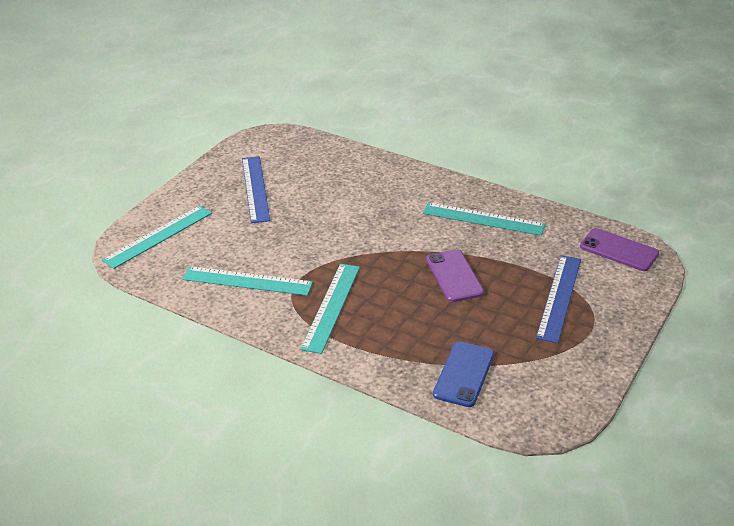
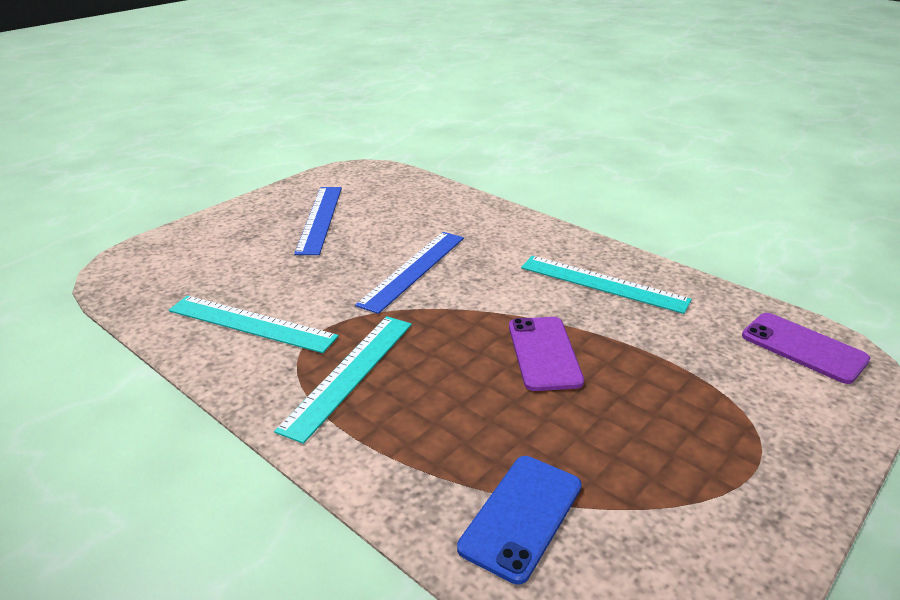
camera: 10 degrees right, 5 degrees down
(158, 236) = (173, 257): turquoise ruler -> none
(559, 297) = (704, 406): blue ruler -> blue ruler (413, 270)

